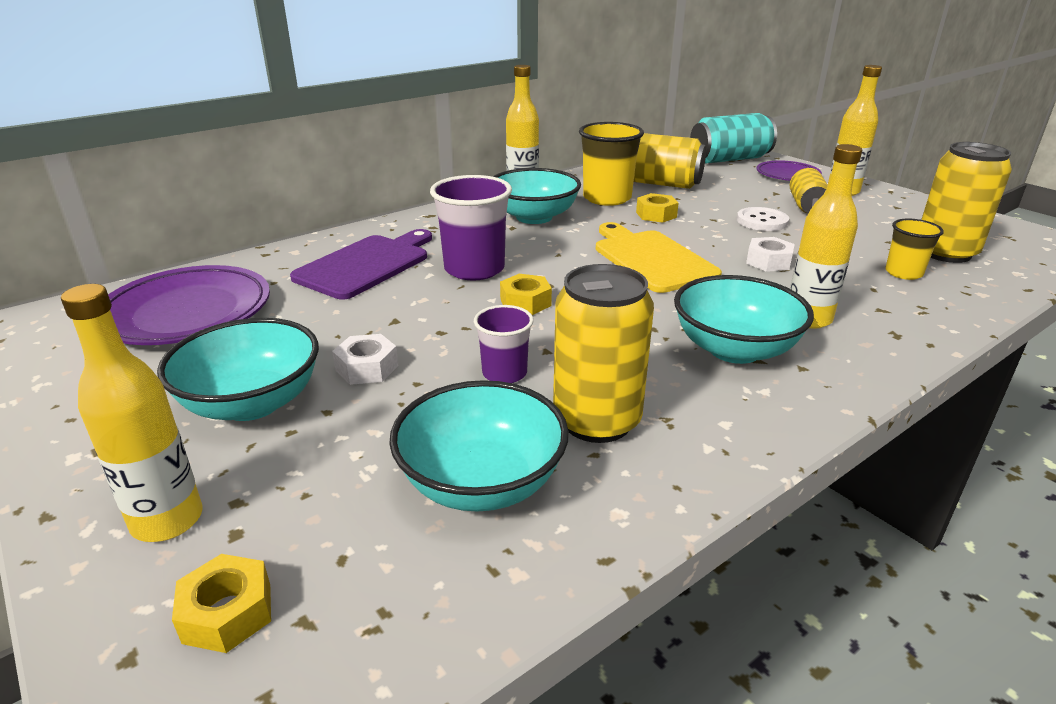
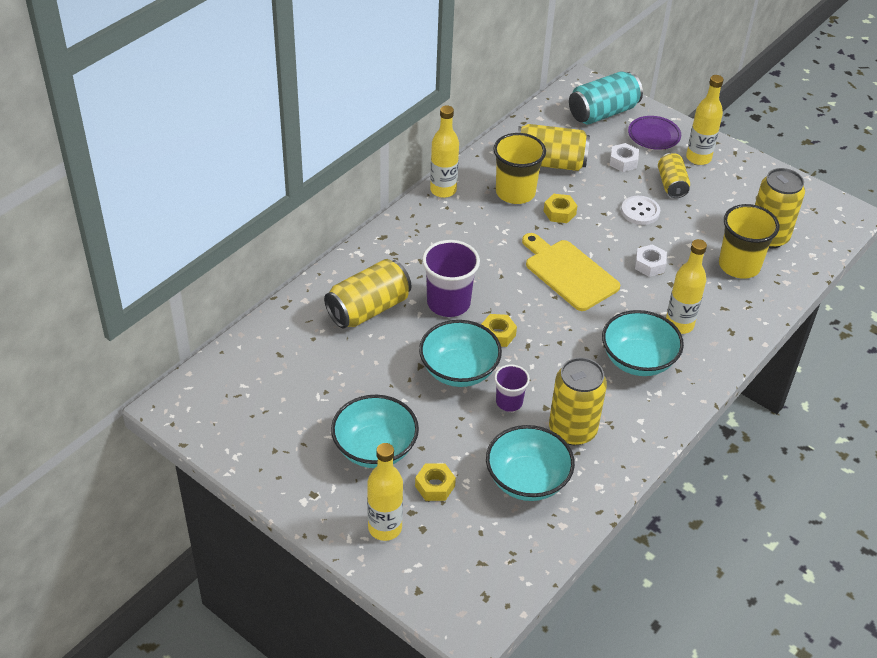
camera: 15 degrees left, 15 degrees up
(187, 313) = (276, 379): purple plate -> none
(227, 613) = (446, 565): yellow nut -> yellow nut (435, 486)
(366, 265) = (368, 309): purple cutting board -> yellow can
(367, 368) = (425, 411): white nut -> white nut (623, 162)
(534, 217) = (466, 228): turquoise bowl -> turquoise bowl (459, 370)
(903, 273) = (739, 265): yellow cup -> yellow cup, size x1.73

